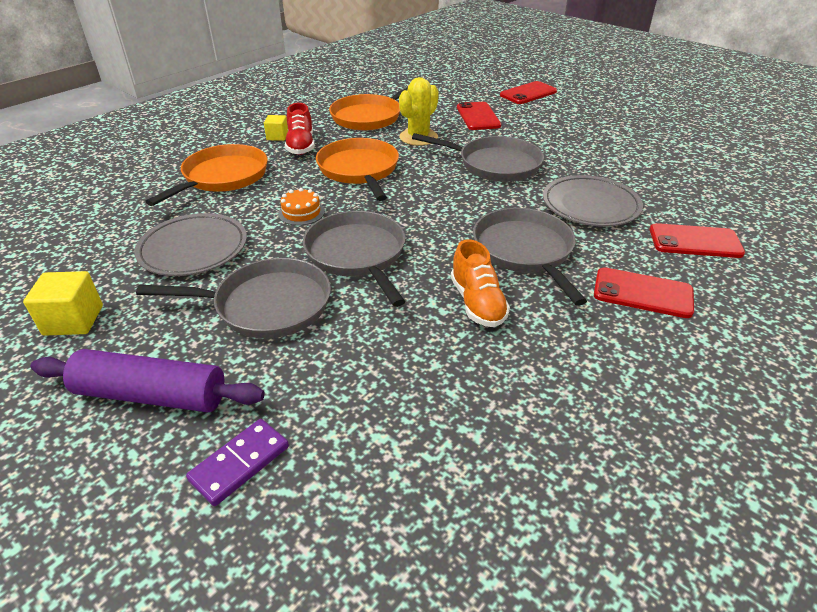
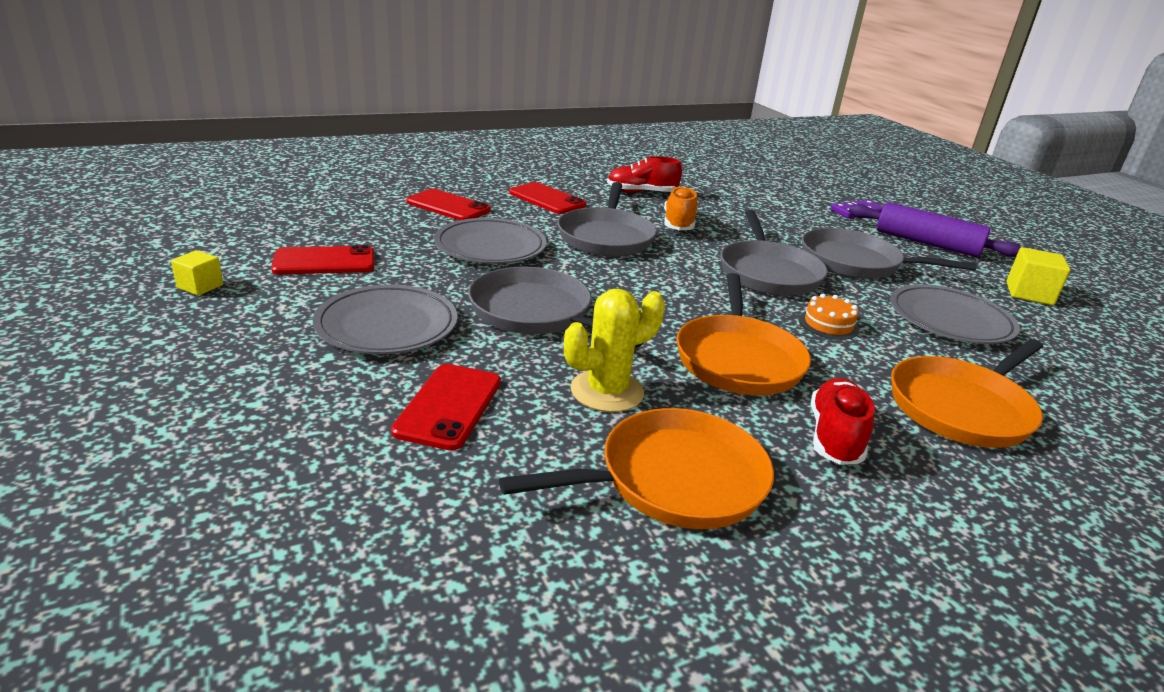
camera: 160 degrees left, 10 degrees down
(277, 136) = (887, 479): yellow cube -> yellow cube (200, 286)
(528, 93) = (247, 440): red phone -> red phone (324, 261)
(554, 137) = (387, 326): none -> grey plate
(570, 362) = (641, 193): none -> red shoe

